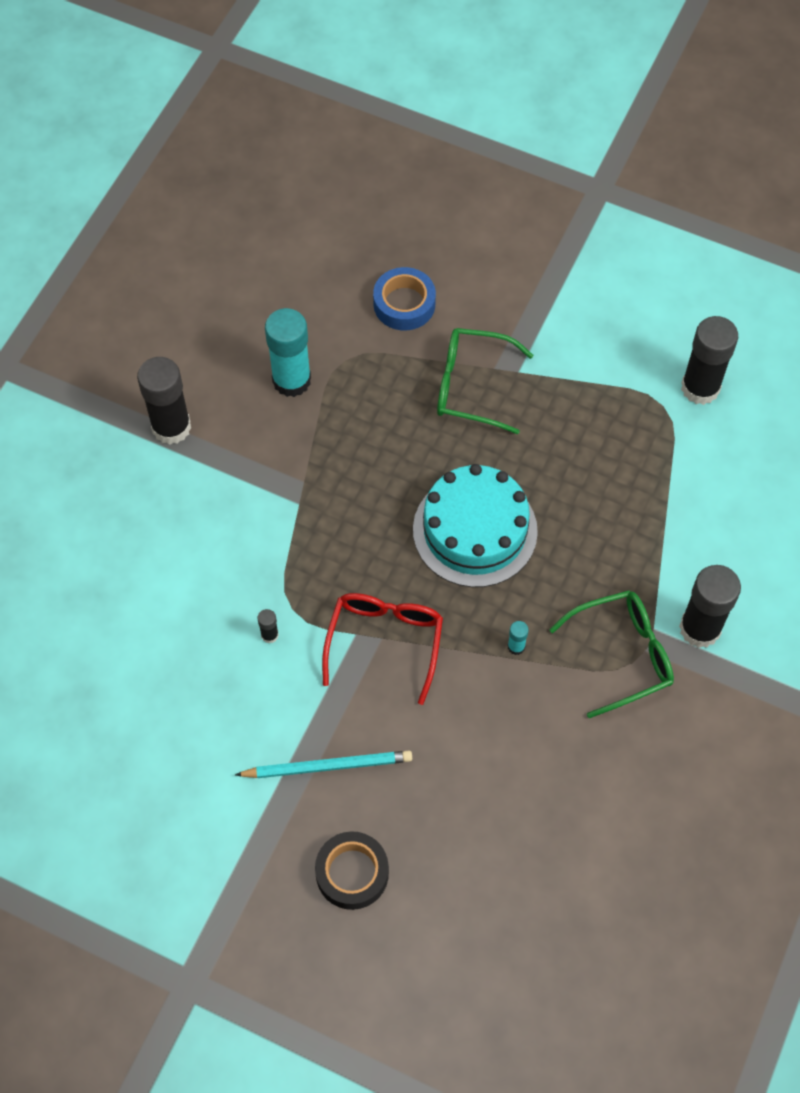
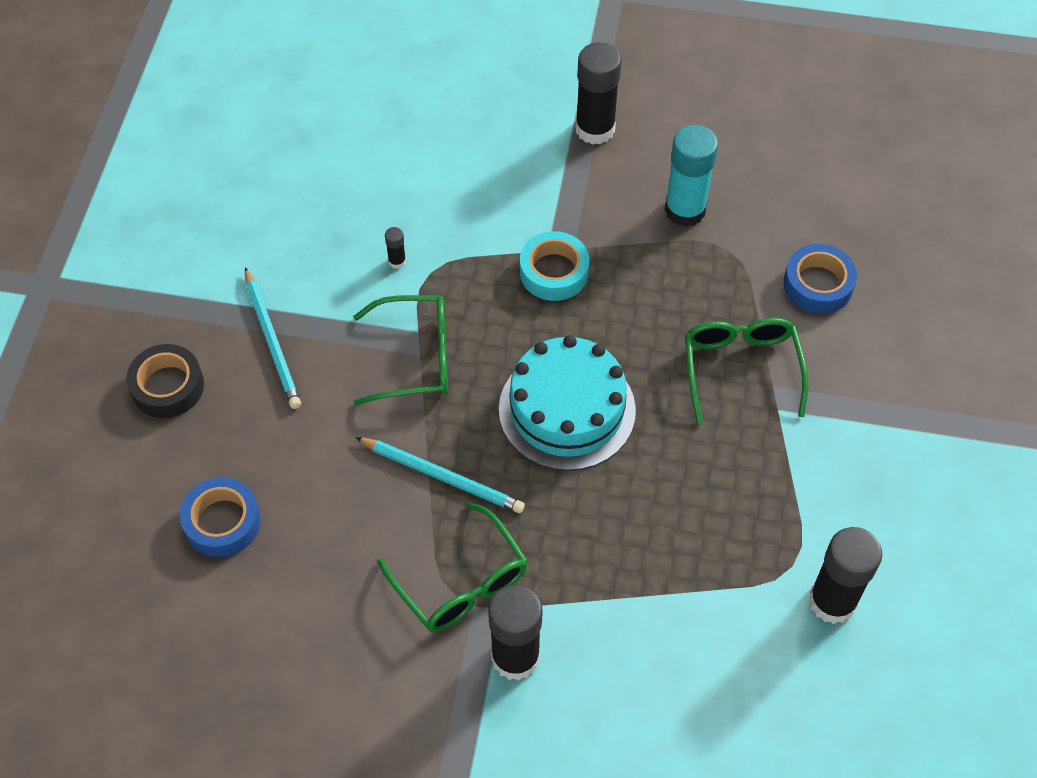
camera: 75 degrees right, 5 degrees down
(325, 504) = (554, 272): none -> turquoise tape
(385, 641) = (416, 358): red glasses -> green glasses
(515, 845) = (222, 522): none -> blue tape
(516, 646) = (442, 476): turquoise glue stick -> turquoise pencil

